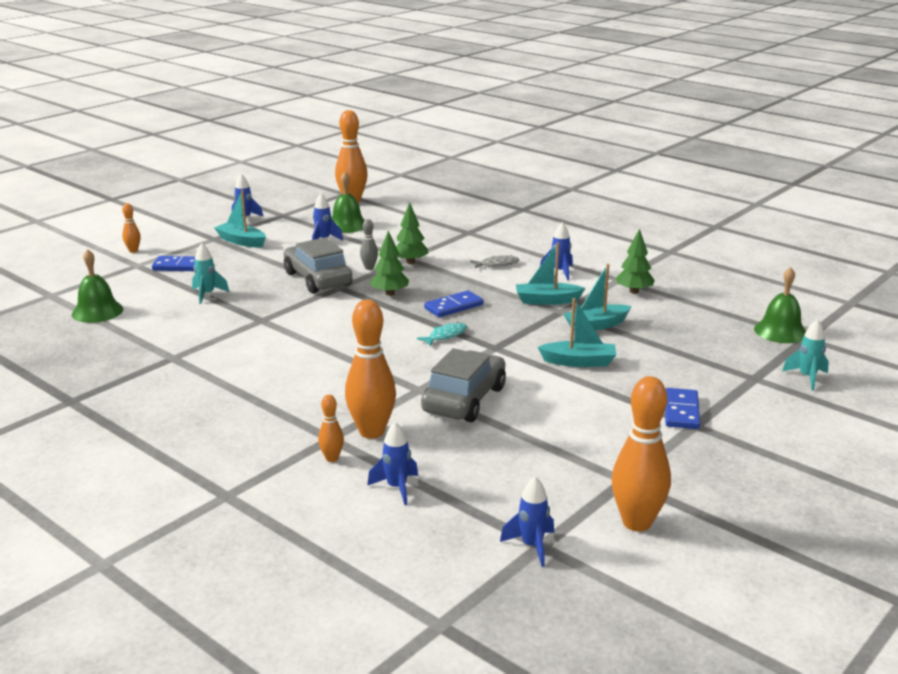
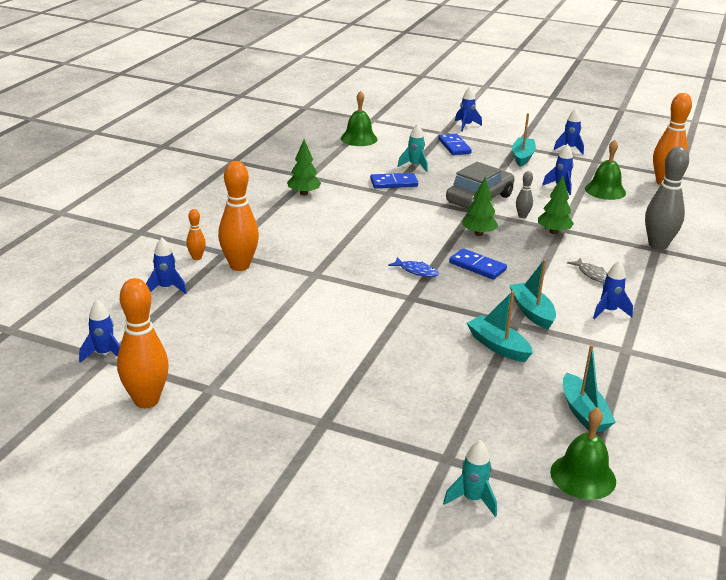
camera: 70 degrees right, 5 degrees up
(133, 250) = (466, 126): orange bowling pin -> blue rocket
(445, 336) = (416, 271): turquoise fish -> blue fish
(462, 230) = (658, 245): none -> grey bowling pin
(464, 400) = (308, 296): grey car -> none
(579, 362) = (412, 344): turquoise boat -> turquoise boat (583, 413)
(634, 291) = (601, 362): green tree -> green tree (304, 193)
(681, 411) = (346, 412): blue domino -> blue domino (394, 183)

